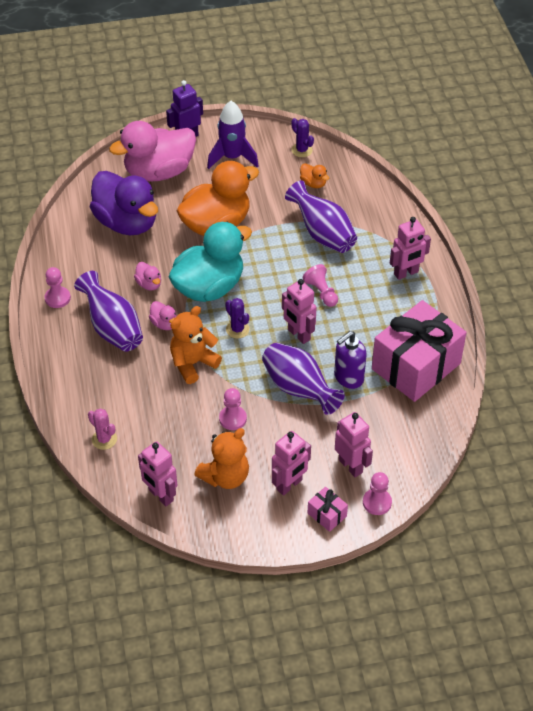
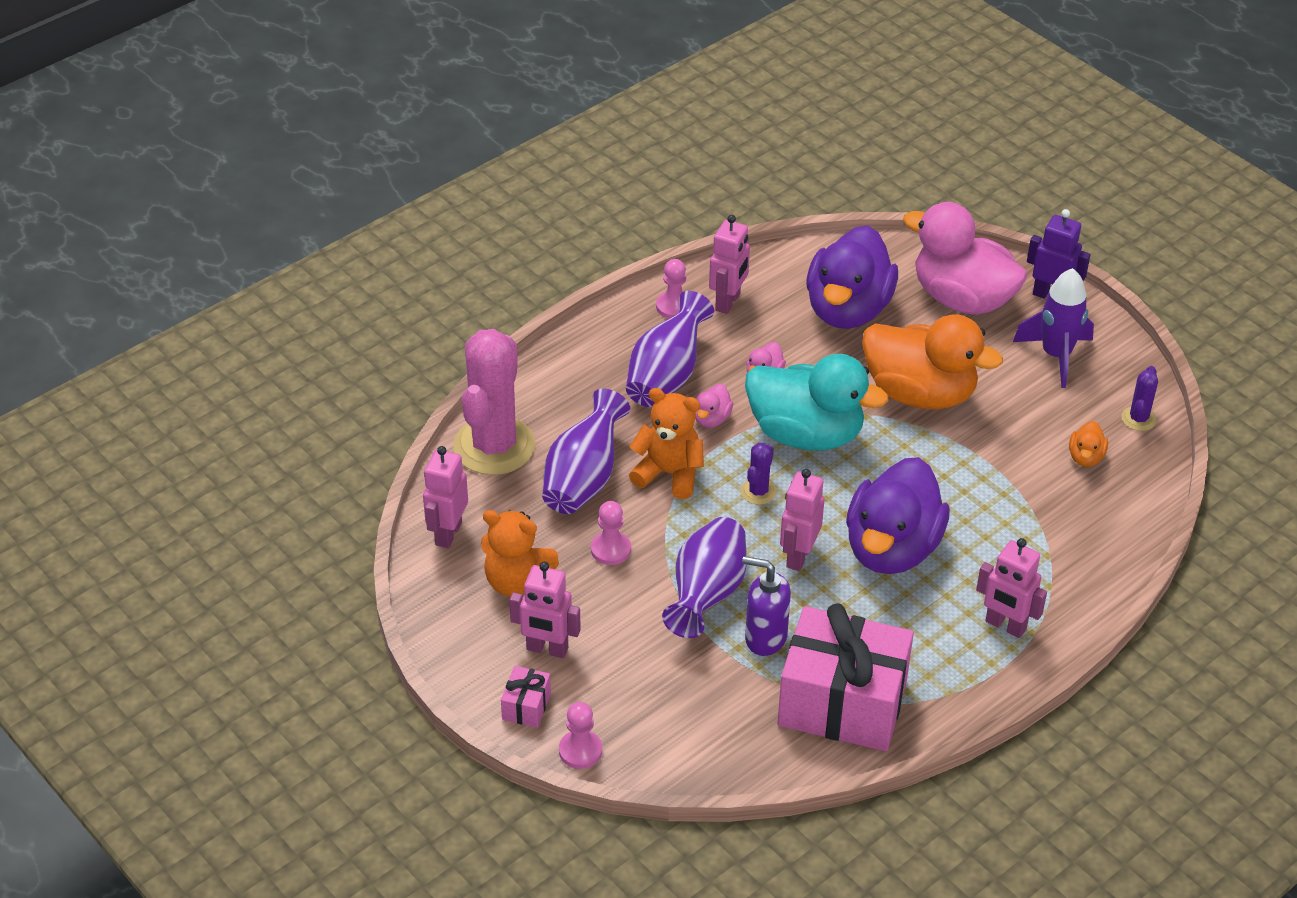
camera: 60 degrees right, 5 degrees down
(104, 439) = (494, 446): pink cactus -> pink cactus, size x2.33
(321, 292) = (892, 548): pink pawn -> purple duck
(322, 234) = (999, 506): purple vase -> purple vase (584, 478)
(351, 466) = (620, 699): pink robot -> pink robot (728, 302)

